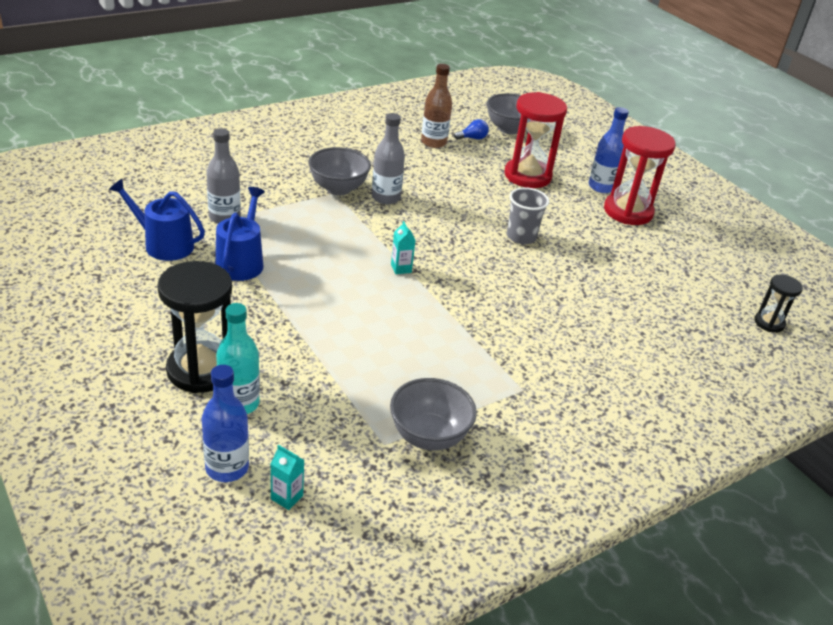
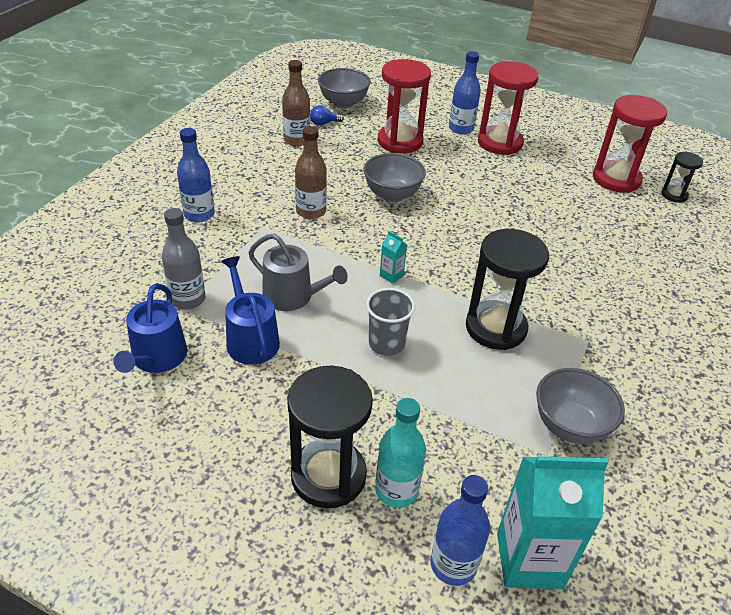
camera: 30 degrees left, 5 degrees up
(164, 244) = (157, 358): blue watering can -> blue watering can turned 75 degrees counterclockwise
(287, 497) = (529, 560): turquoise carton -> turquoise carton, size x2.39
(294, 166) = (199, 214): none -> blue bottle
(304, 249) = (293, 296): none -> grey watering can
(338, 188) = (262, 221): grey bowl -> grey bowl (392, 195)
(386, 197) = (311, 211): grey bottle -> brown bottle
(448, 342) = (495, 328): none -> black hourglass
(472, 138) = (324, 123): blue light bulb -> blue light bulb turned 150 degrees counterclockwise
(521, 237) = (450, 200): grey cup -> grey cup (386, 344)
(718, 285) = (616, 179): none -> red hourglass

